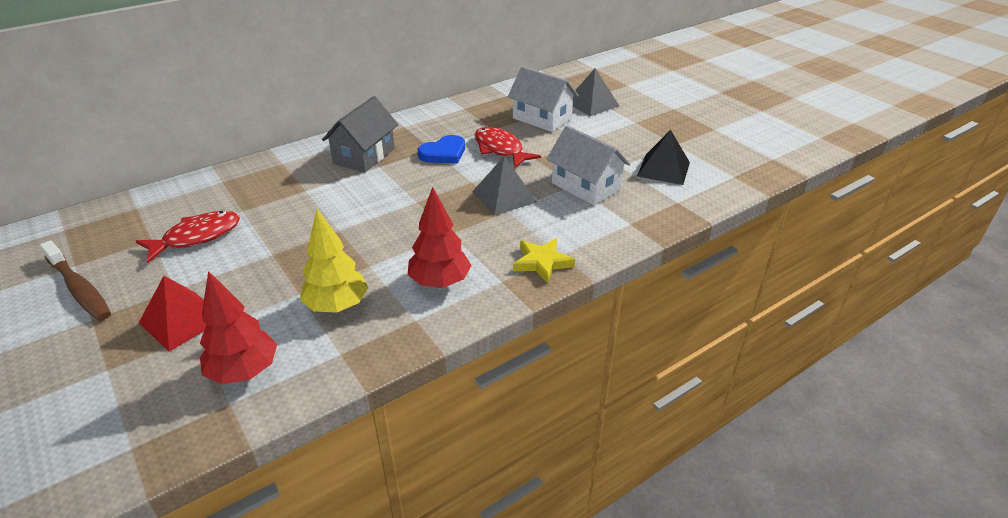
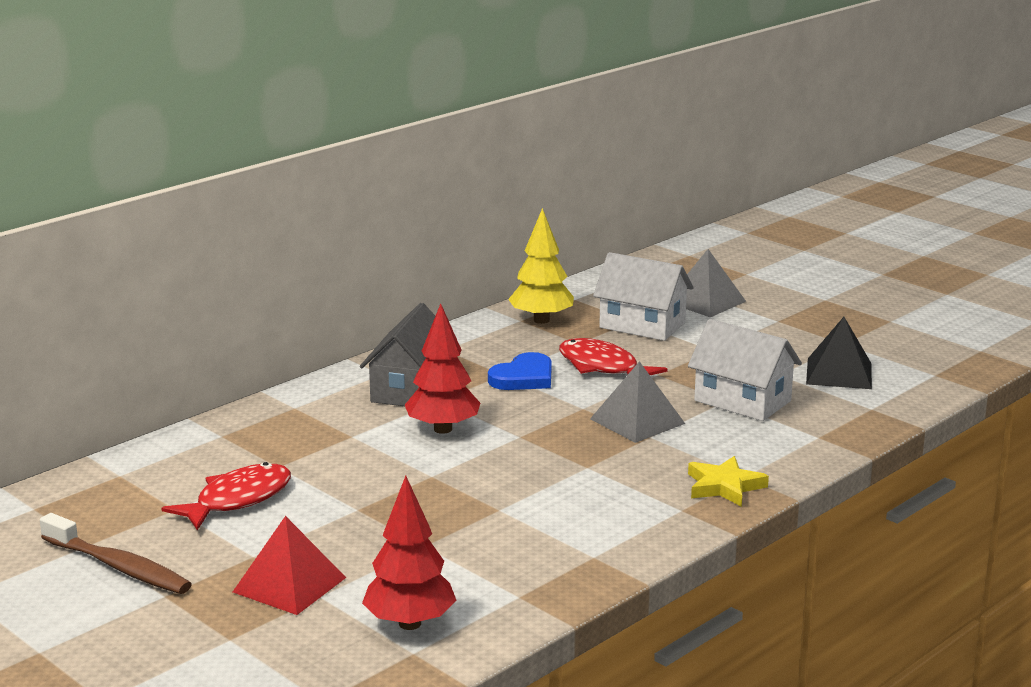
camera: 10 degrees left, 15 degrees down
(337, 306) = (484, 552): yellow tree -> yellow tree (541, 320)
(440, 282) = (603, 517): red tree -> red tree (443, 429)

